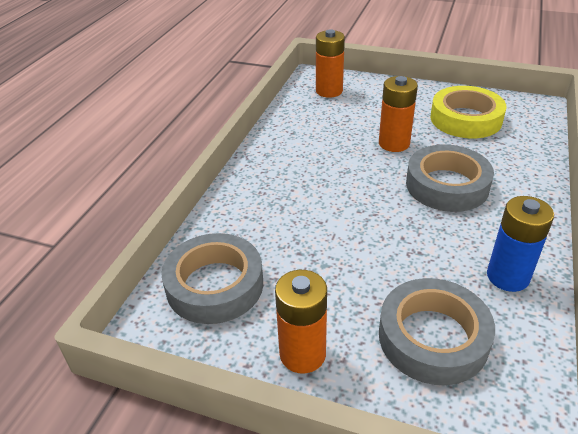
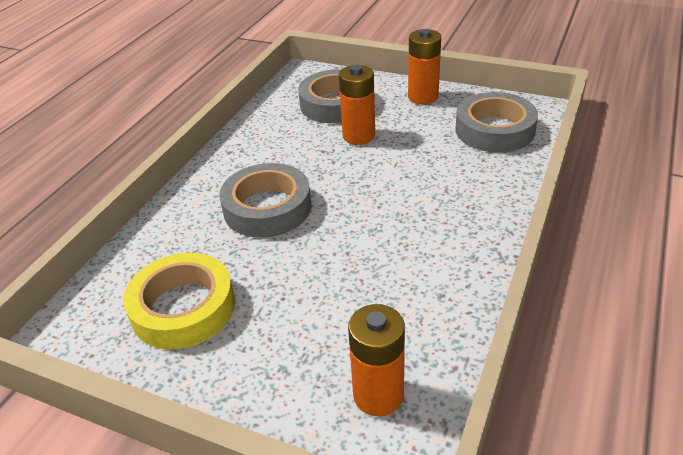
camera: 175 degrees left, 0 degrees up
(394, 143) = (303, 266): orange battery -> orange battery (359, 136)
(507, 276) = (263, 134): blue battery -> none

